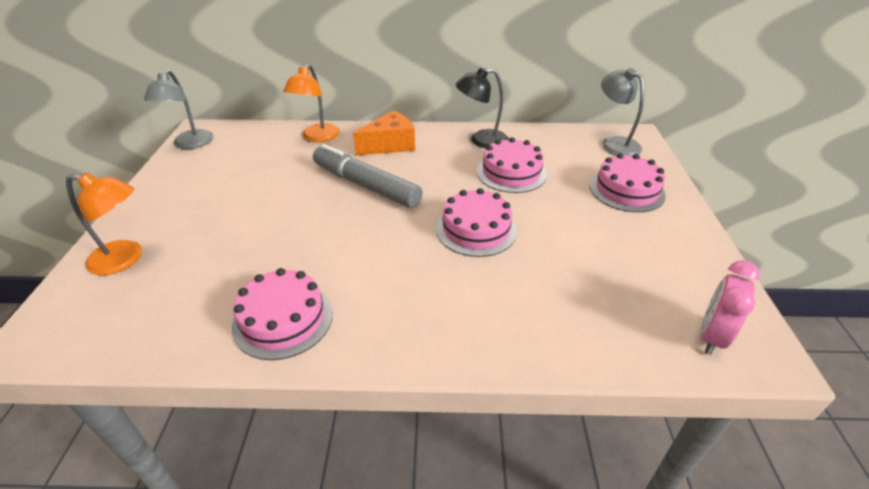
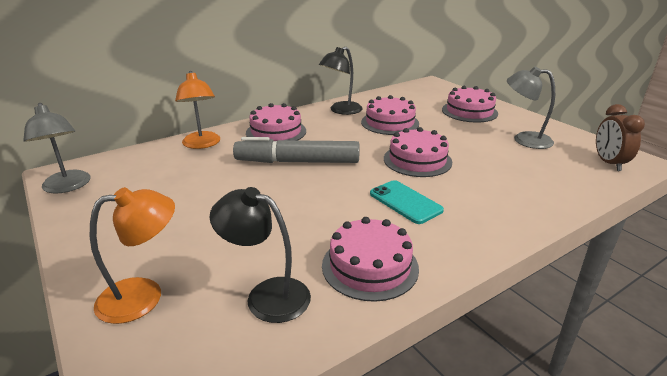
camera: 35 degrees left, 10 degrees down
(187, 302) = (266, 295): none -> black lamp
(390, 145) = (276, 132): orange cheese -> pink cake
(398, 271) = (405, 202): none -> turquoise phone
(614, 143) = (427, 90): grey lamp -> grey lamp (524, 139)
(711, 336) = (608, 163): pink clock -> brown clock

